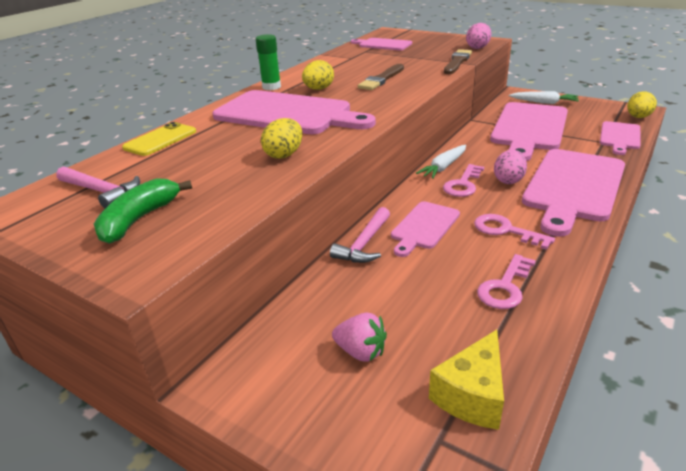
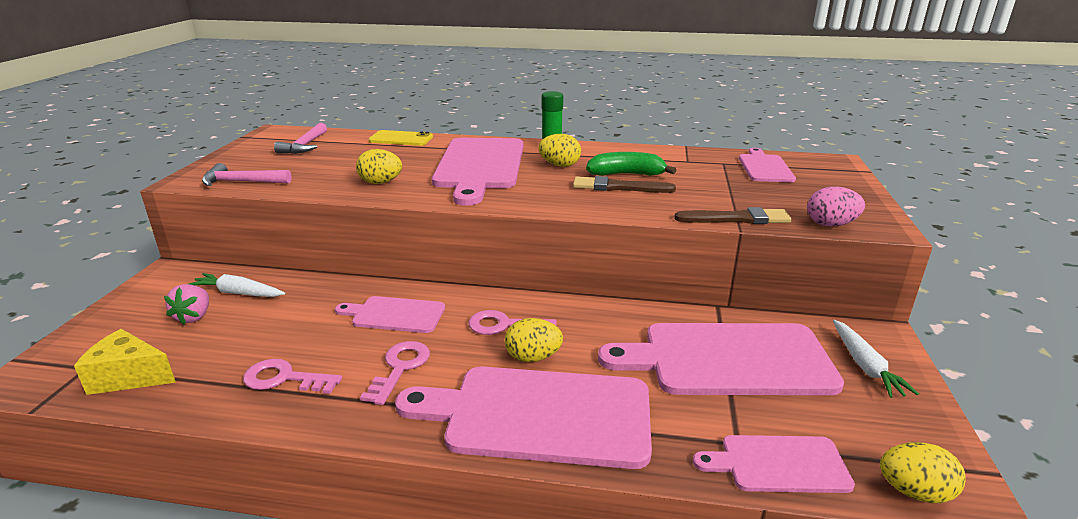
camera: 65 degrees right, 5 degrees down
(139, 219) = (262, 164): green banana -> green banana (626, 174)
(364, 244) = (355, 289): pink hammer -> pink hammer (241, 182)
(443, 167) = (545, 306): white carrot -> white carrot (238, 293)
(508, 180) = (533, 357): pink egg -> yellow egg

